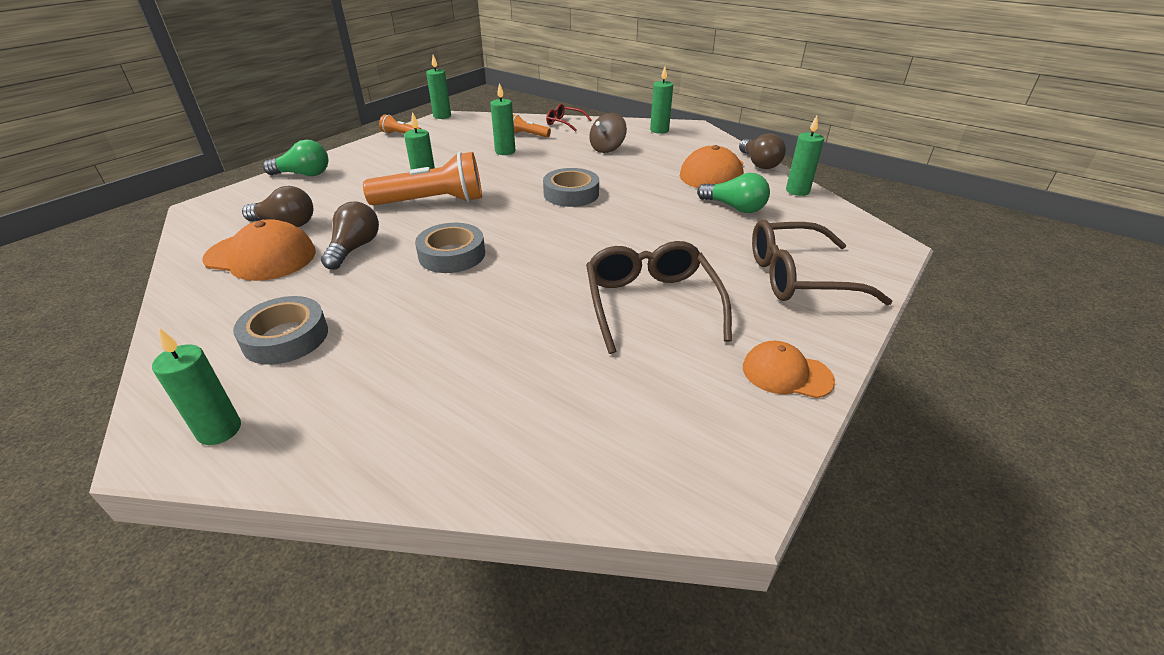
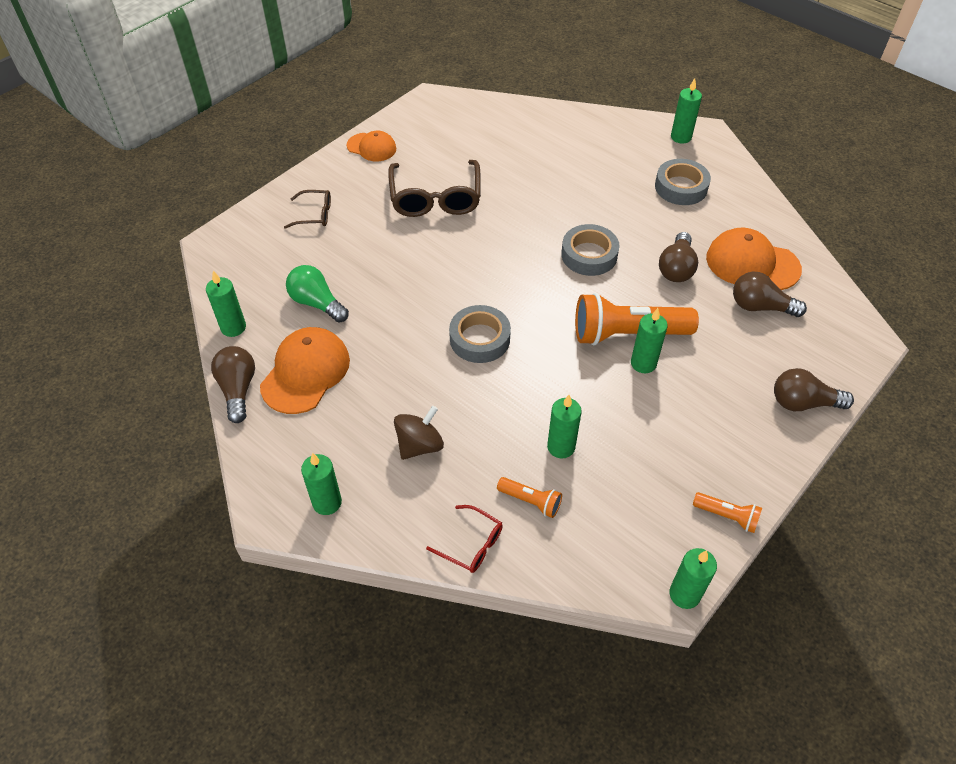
camera: 175 degrees left, 15 degrees up
(303, 174) = (803, 403): green light bulb -> brown light bulb
(800, 277) = (314, 214): brown glasses -> brown glasses, size x0.52

